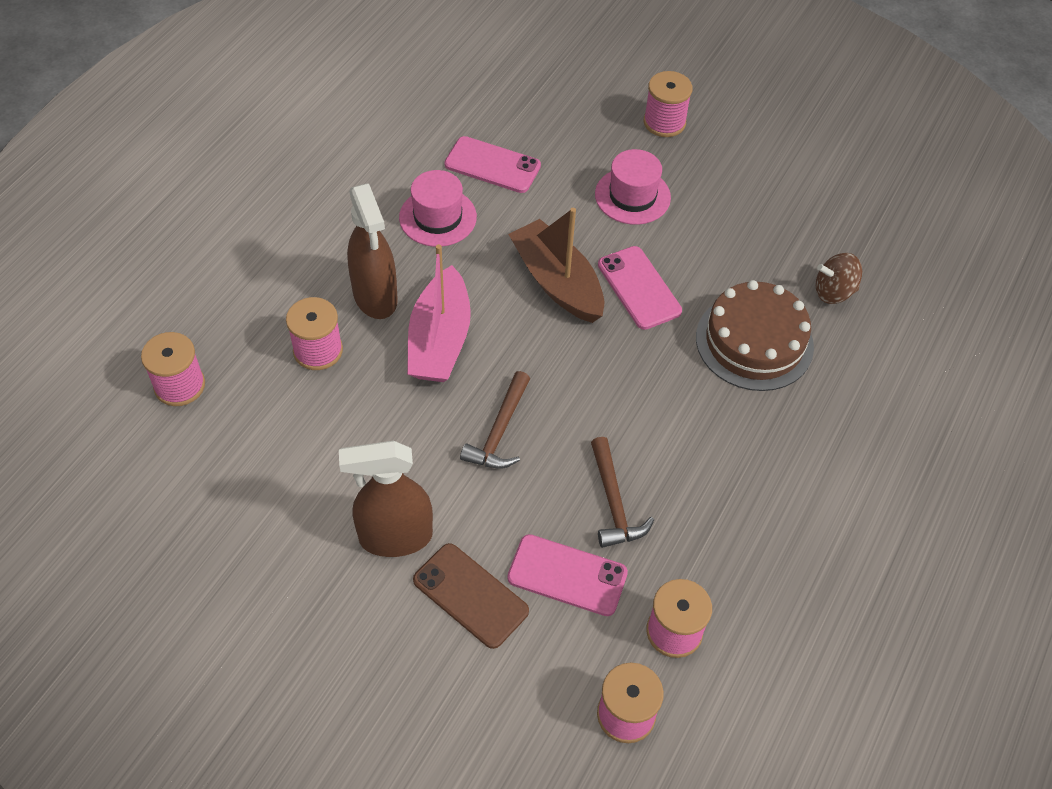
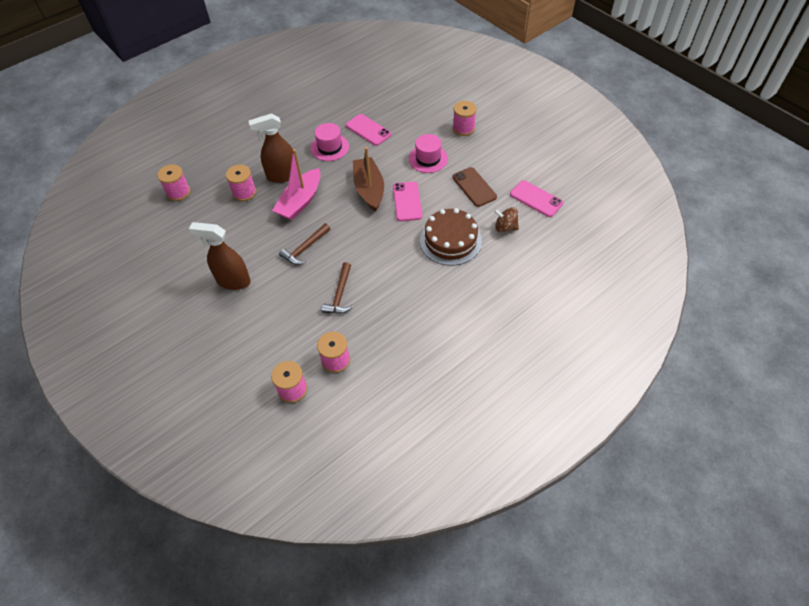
camera: 25 degrees right, 0 degrees up
(375, 297) = (282, 175): brown spray bottle -> brown spray bottle turned 75 degrees clockwise
(470, 595) = (252, 316): brown phone -> brown phone (474, 187)
(567, 575) = (300, 320): pink phone -> pink phone (536, 199)

